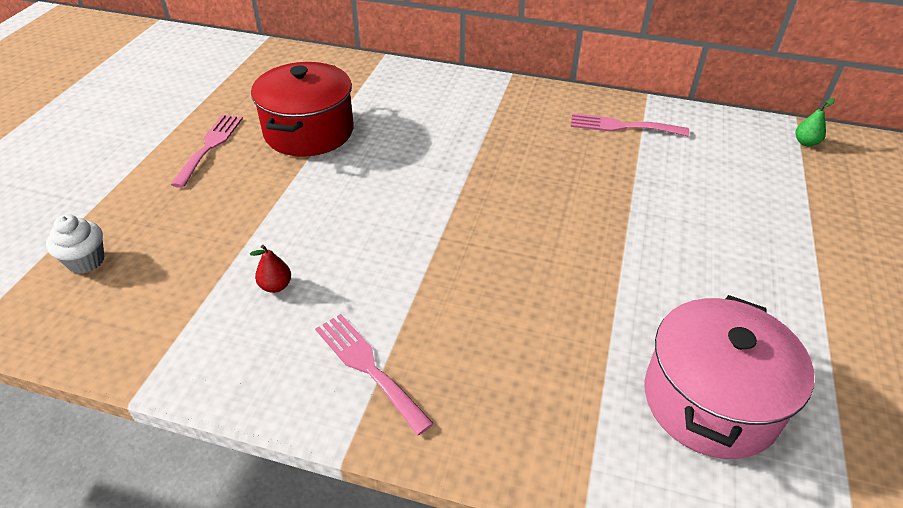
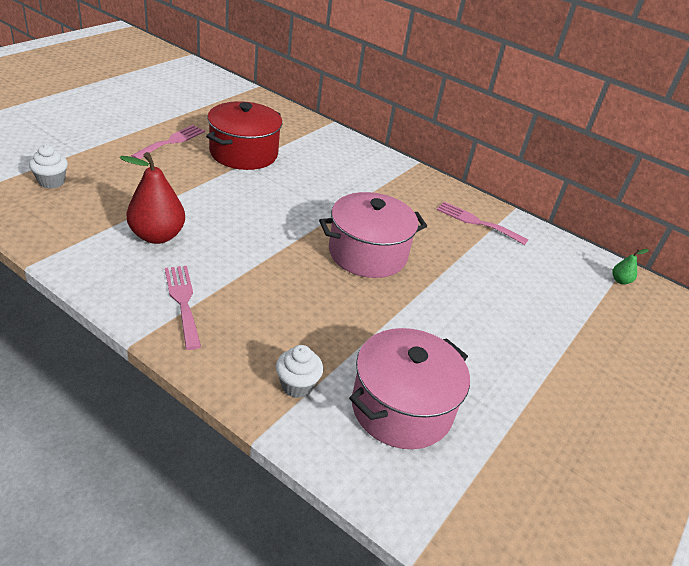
camera: 15 degrees right, 5 degrees down
(276, 286) = (157, 236): red pear -> red pear, size x2.22
(537, 211) = (367, 253): none -> pink pot
(579, 425) = (297, 385): none -> white cupcake

